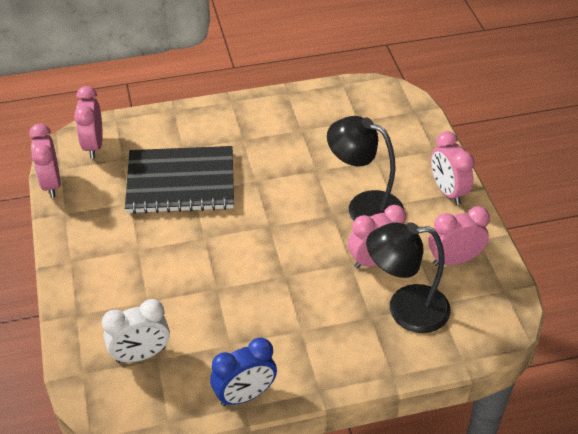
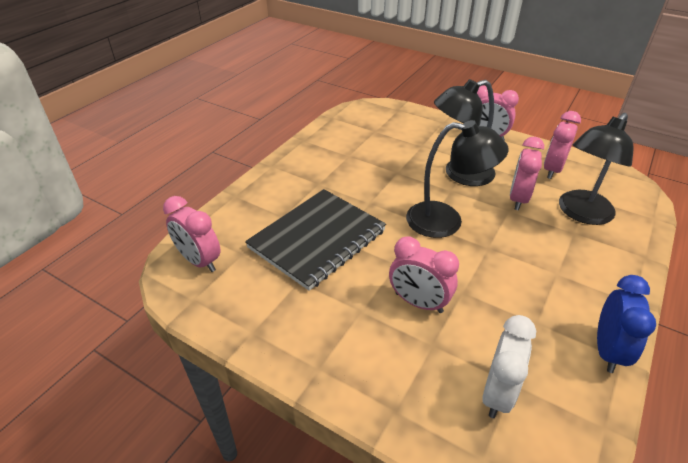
camera: 45 degrees left, 5 degrees down
(51, 184) = (201, 318): pink clock -> pink clock (418, 303)
(287, 235) = (446, 221): none -> black lamp

